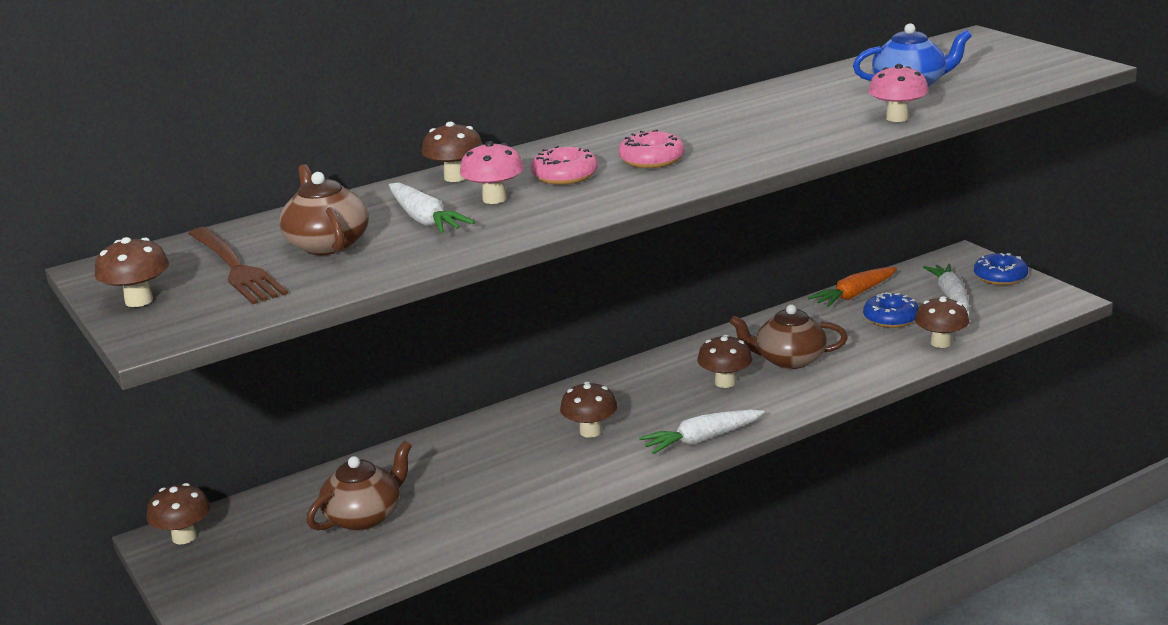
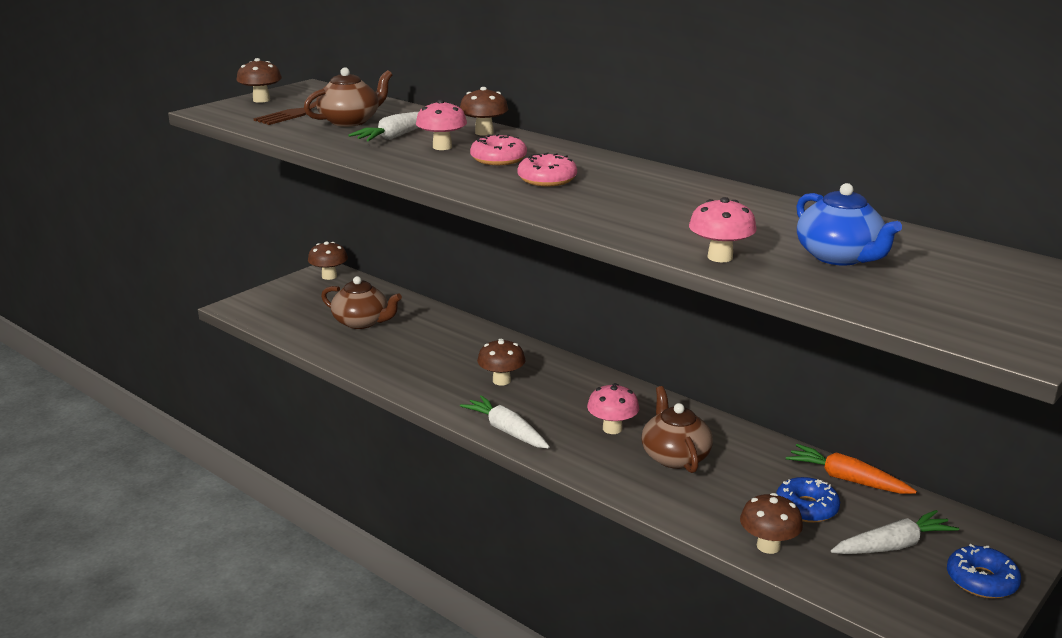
camera: 70 degrees right, 0 degrees up
(725, 382) = (612, 429): brown mushroom -> pink mushroom

